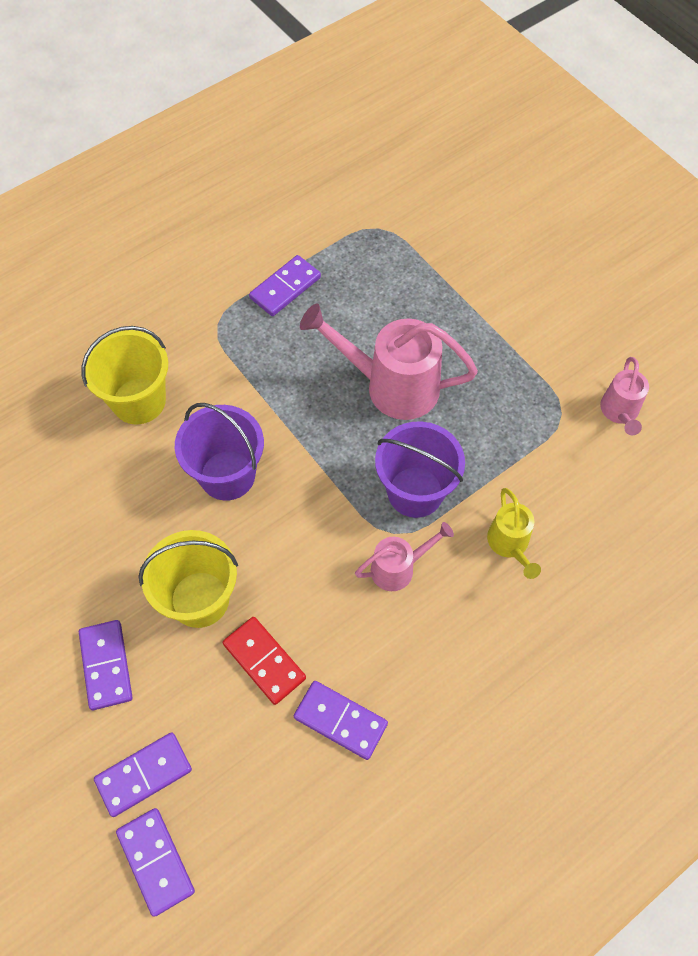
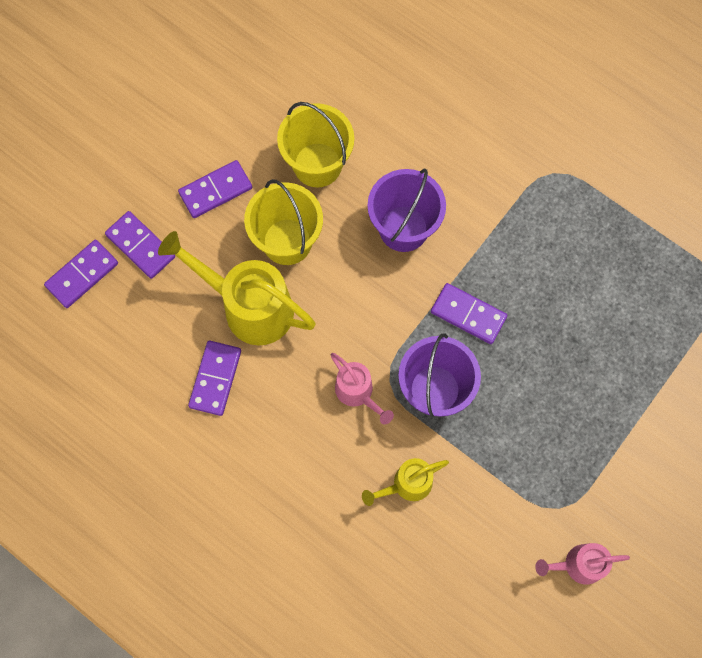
camera: 75 degrees right, 10 degrees up
(139, 401) = (452, 134): yellow bucket -> yellow bucket (317, 165)
(264, 661) = (249, 307): red domino -> yellow watering can
(285, 288) = (614, 219): purple domino -> purple domino (468, 314)
(391, 386) = (537, 343): pink watering can -> none

